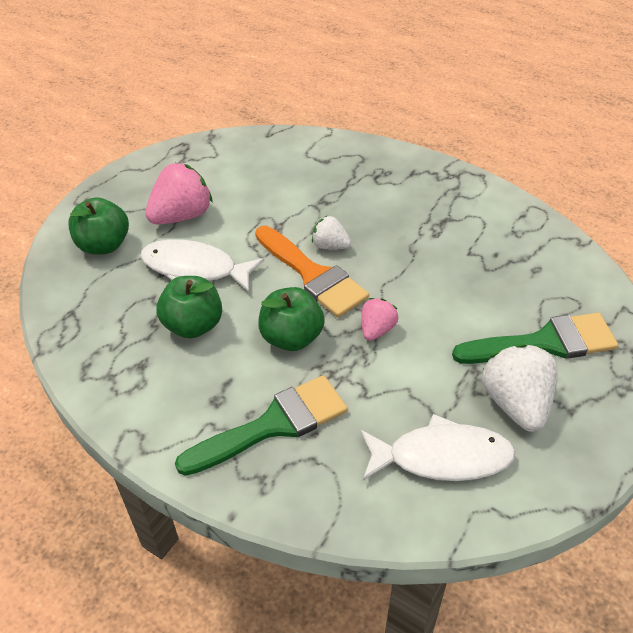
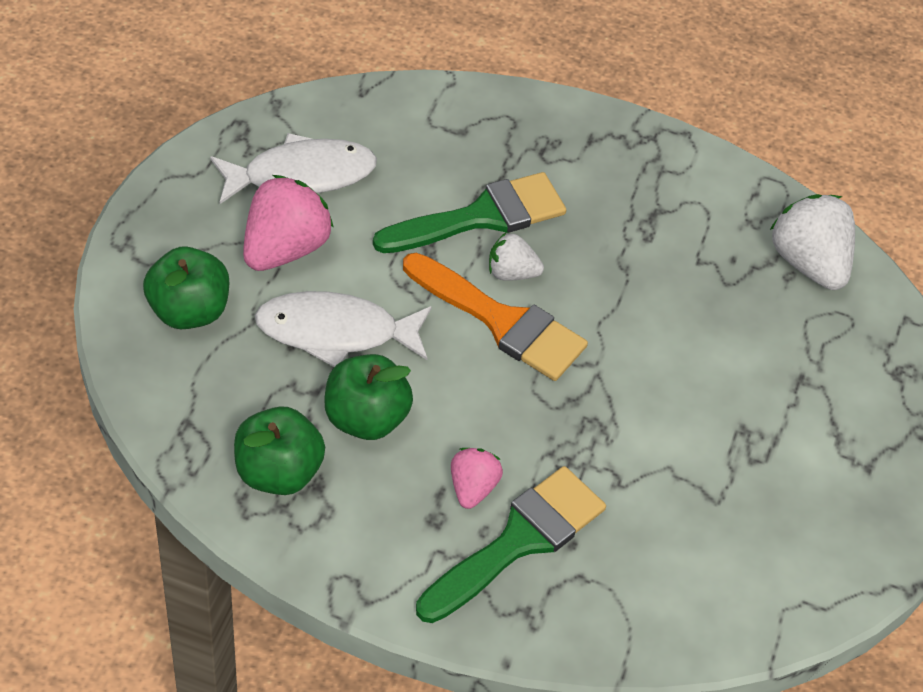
camera: 20 degrees left, 5 degrees up
(291, 337) = (503, 418): green apple -> green apple (278, 472)
(377, 330) = (609, 391): pink strawberry -> pink strawberry (472, 488)
(441, 457) = (732, 550): white fish -> white fish (301, 175)
(516, 403) = (803, 467): white strawberry -> white strawberry (808, 263)
(544, 343) = (820, 381): green brush -> green brush (482, 217)

